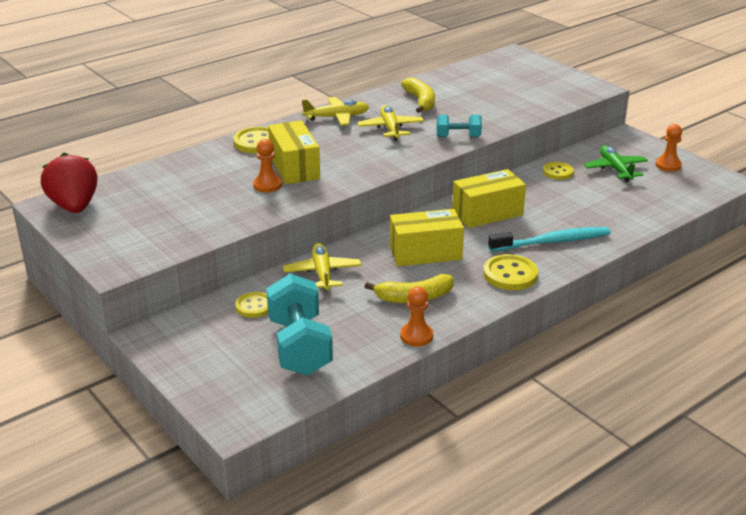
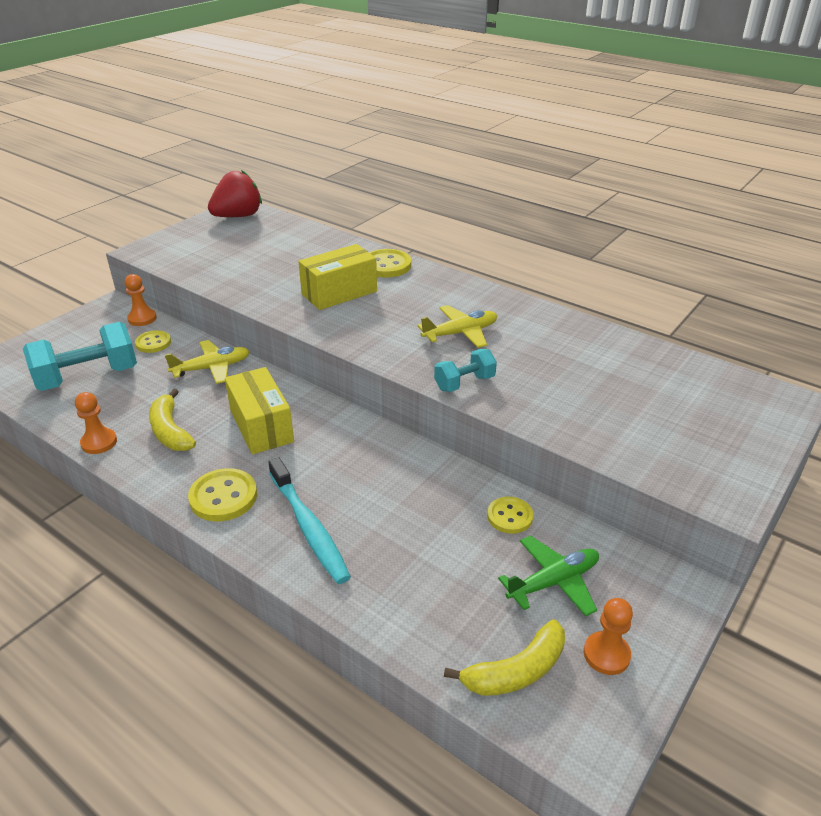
camera: 75 degrees right, 5 degrees up
(267, 185) = (297, 286): orange pawn -> orange pawn (142, 318)
(337, 117) = (470, 296): yellow plane -> none
(420, 101) = (551, 343): yellow banana -> yellow banana (516, 671)
(458, 137) = (464, 383): turquoise dumbbell -> turquoise dumbbell turned 75 degrees clockwise
(487, 213) = (366, 462): yellow box -> none

